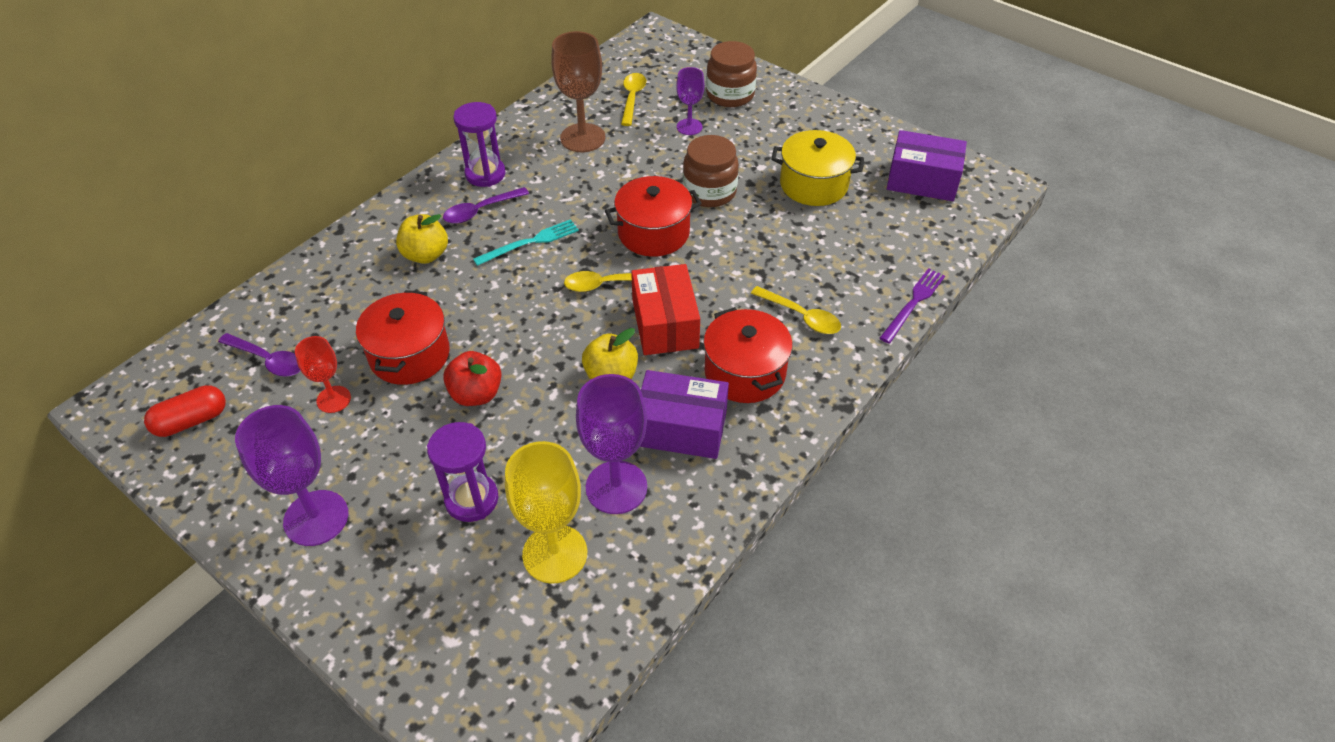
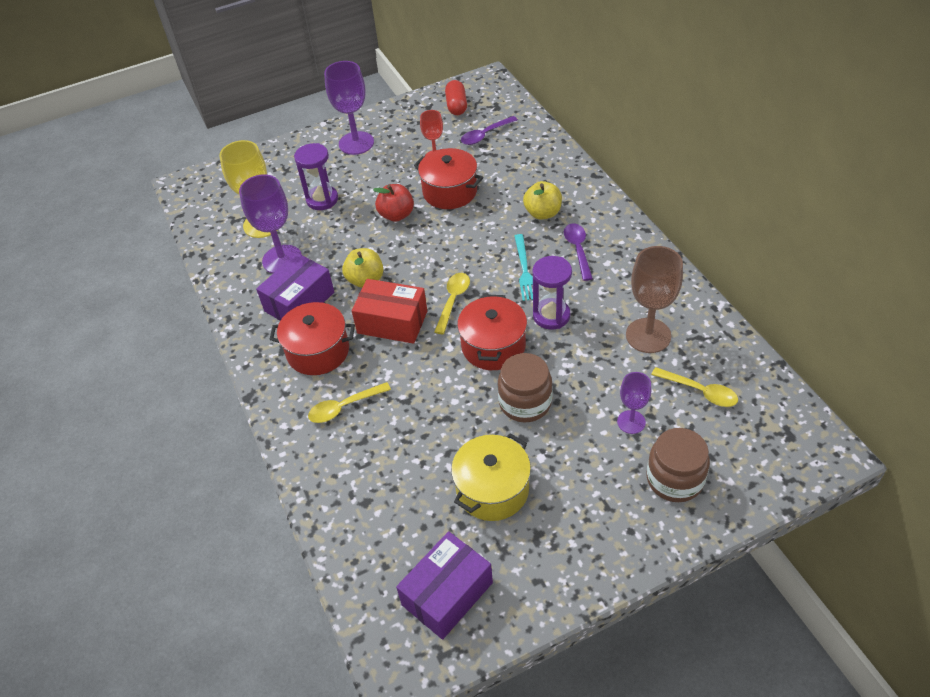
camera: 120 degrees right, 0 degrees up
(485, 174) = (624, 261): purple hourglass -> purple hourglass (551, 316)
(913, 303) = (305, 493): purple fork -> none

